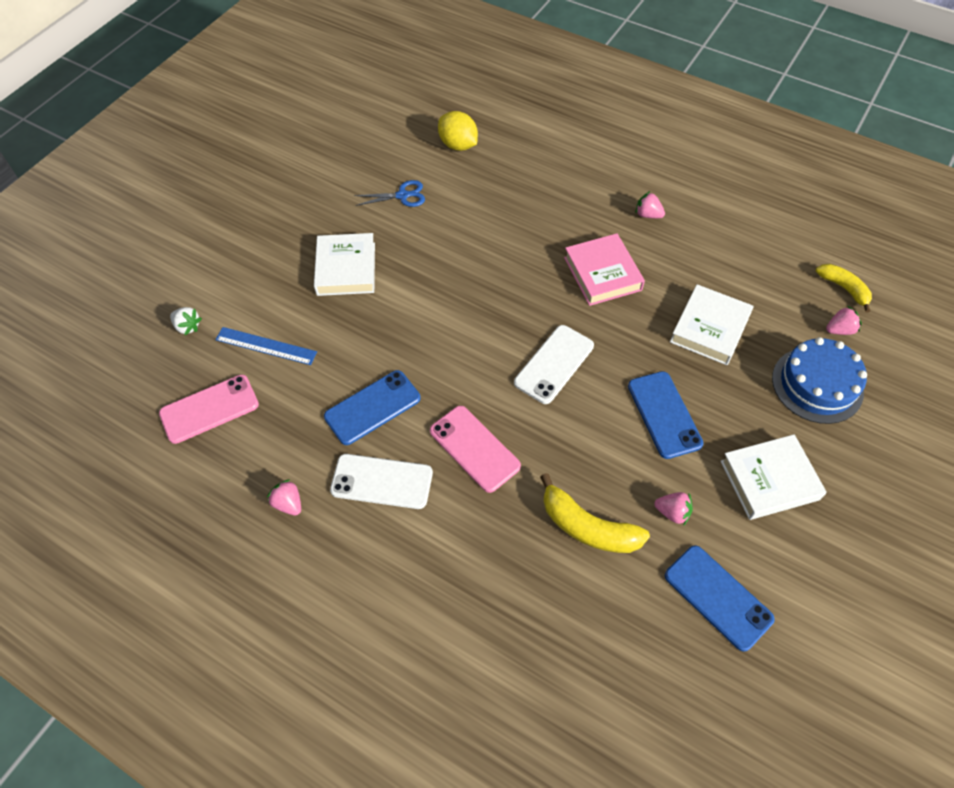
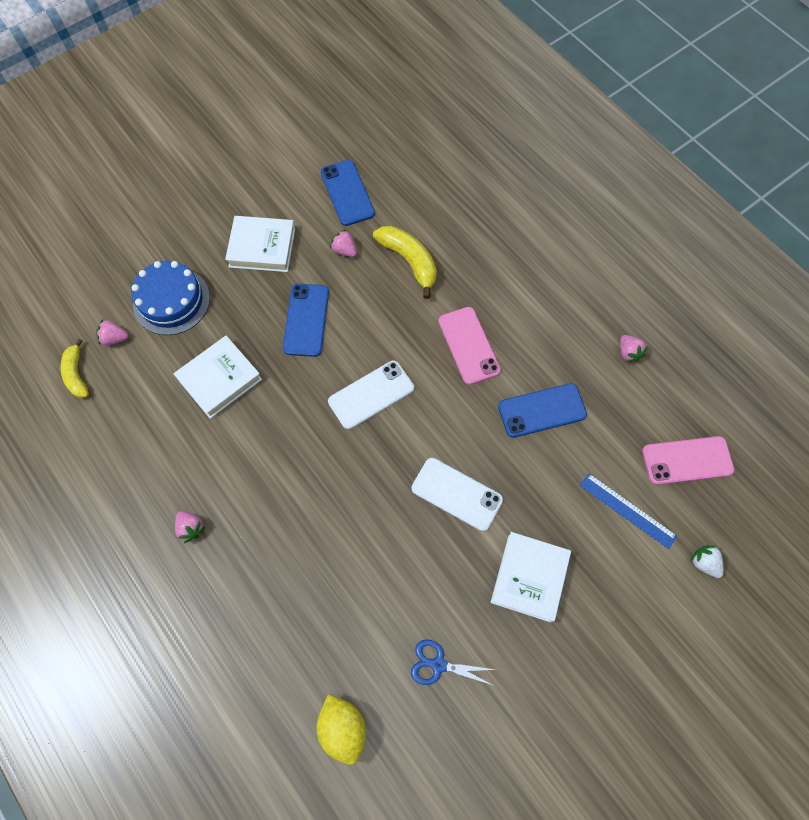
camera: 160 degrees left, 10 degrees up
(382, 481) = (550, 345): white phone -> white phone (456, 494)
(602, 274) = (278, 472): pink book -> none

